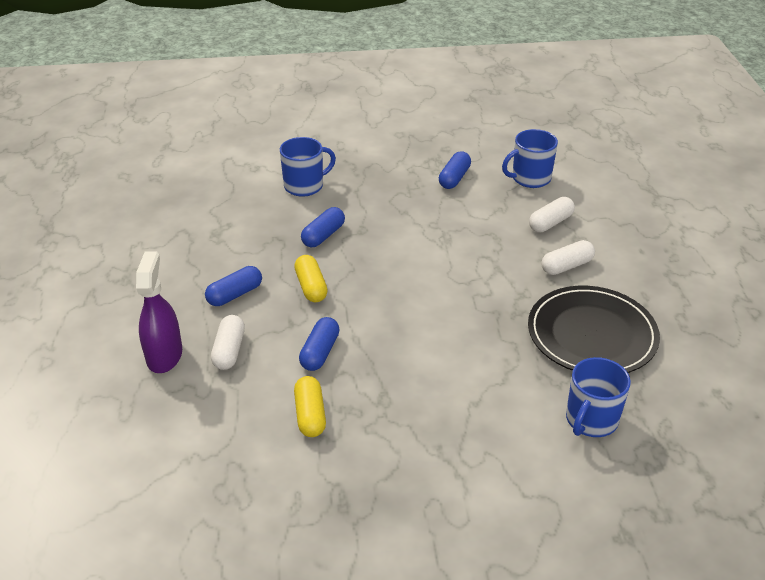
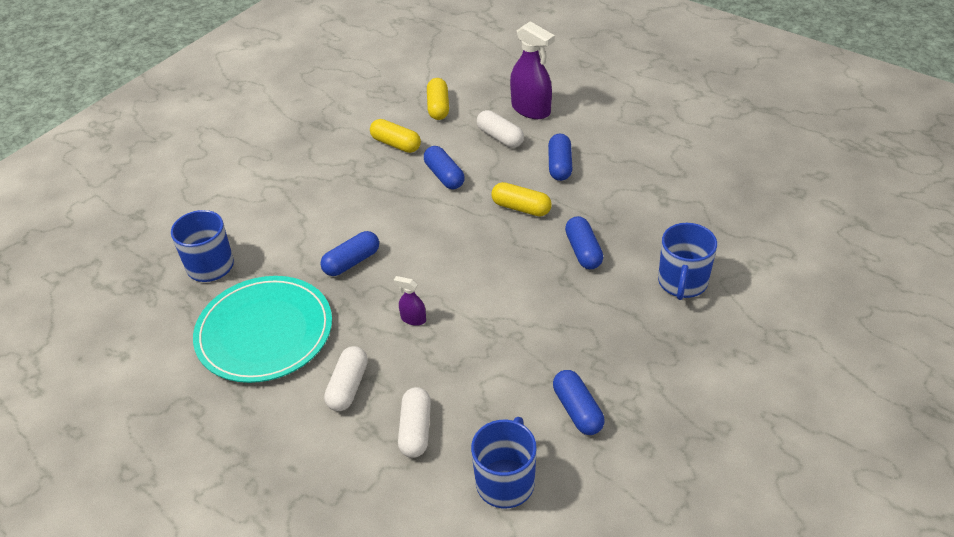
camera: 135 degrees right, 5 degrees up
(220, 424) = (438, 107): none -> yellow capsule
(476, 338) = (351, 262): none -> blue capsule
(481, 273) = (413, 319): none -> purple spray bottle
(592, 334) = (264, 332): black plate -> turquoise plate

